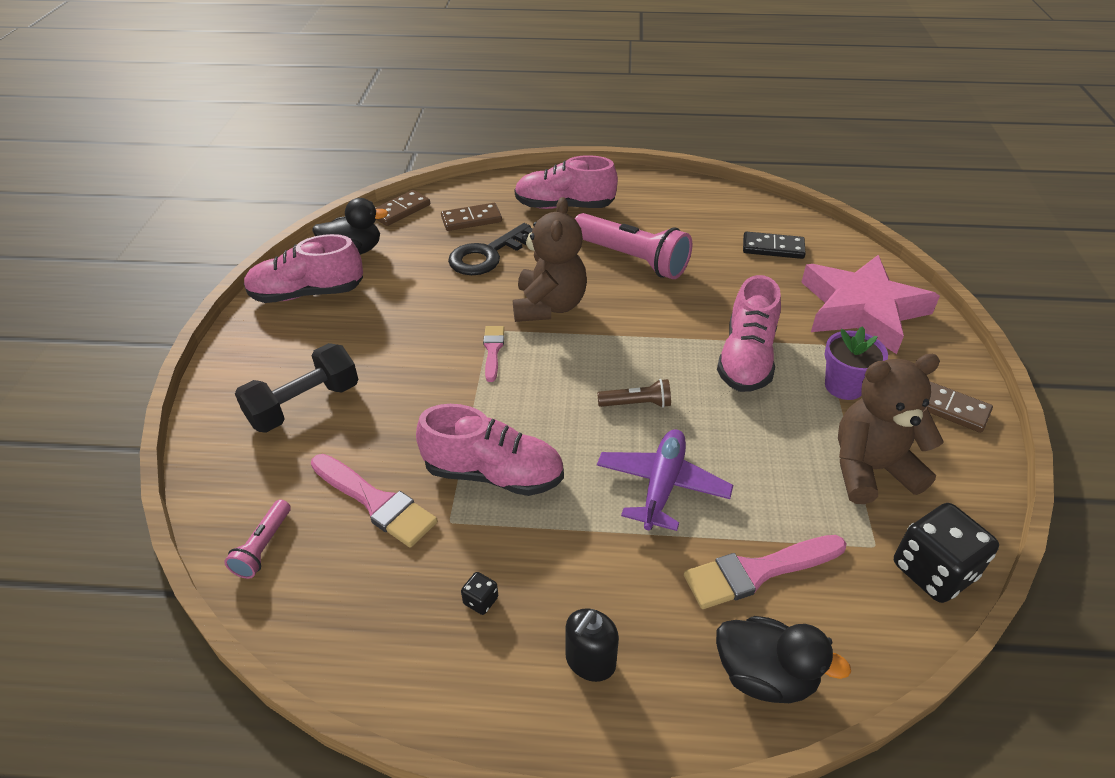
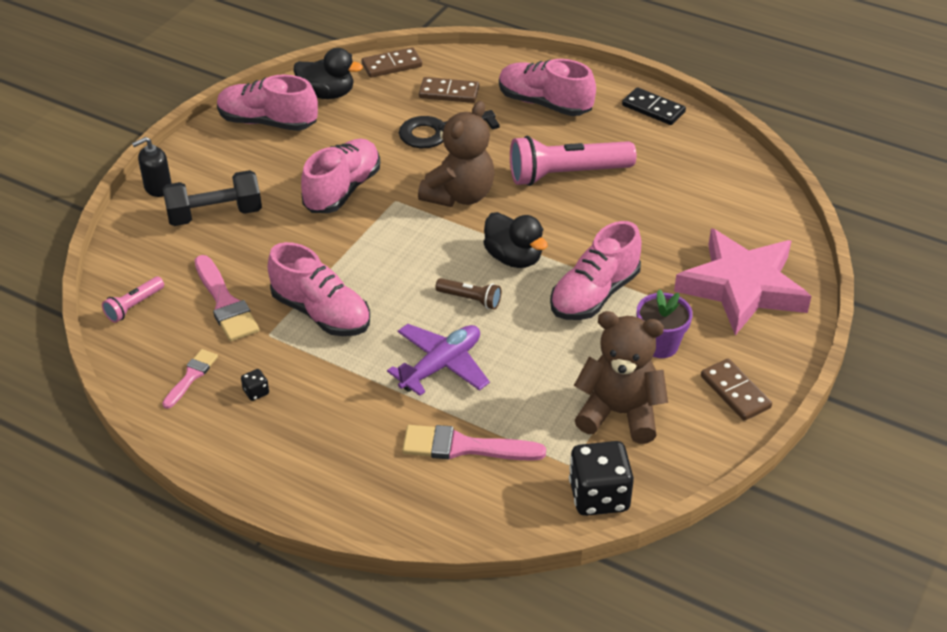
camera: 25 degrees right, 0 degrees up
(429, 336) = (342, 190): none -> pink shoe
(493, 350) = (386, 218): pink brush -> pink brush (191, 376)
(590, 661) = (303, 454): black soap dispenser -> black soap dispenser (158, 188)
(631, 259) = (567, 174): pink flashlight -> pink flashlight turned 105 degrees clockwise
(765, 675) = (414, 508): black duck -> black duck (513, 258)
(773, 248) = (711, 204): black domino -> black domino (653, 109)

